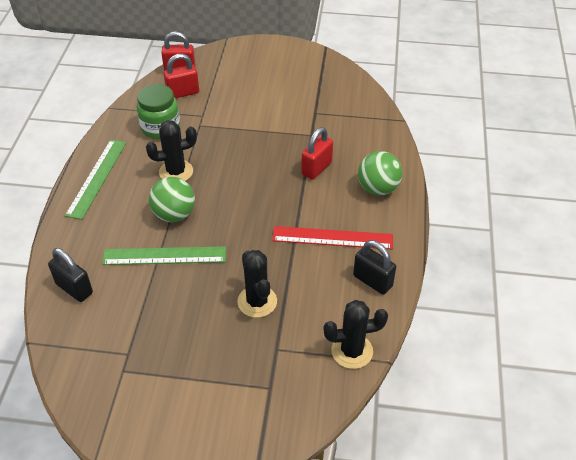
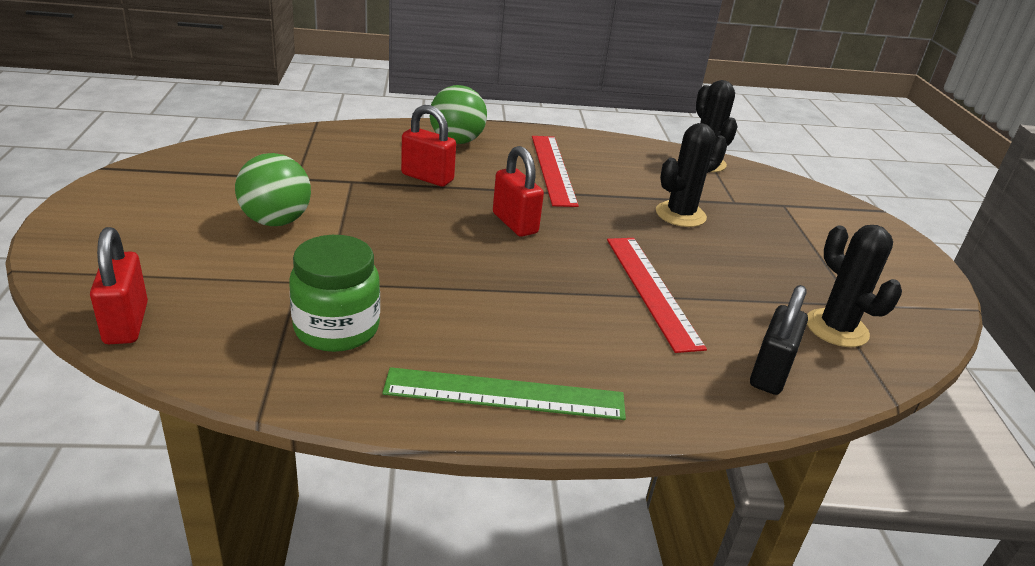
camera: 105 degrees left, 15 degrees down
(164, 255) = (651, 290): green ruler -> red ruler
(174, 214) = (564, 289): green ball -> green ball (276, 221)
(176, 172) = (463, 297): black cactus -> black cactus (836, 328)
(183, 93) = (217, 311): red padlock -> red padlock (515, 223)
(372, 281) = (606, 150): black padlock -> none

